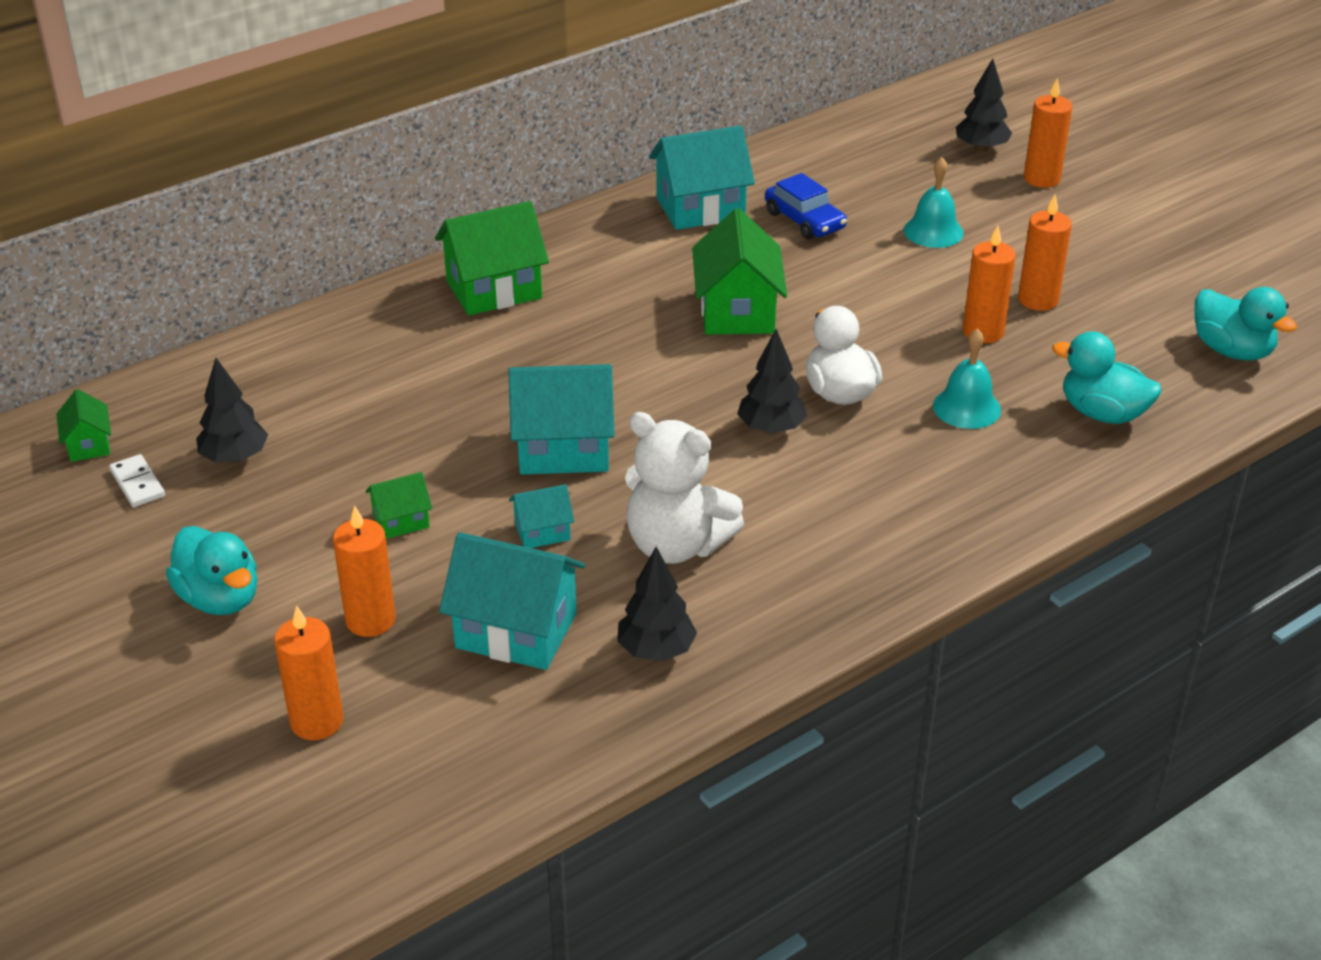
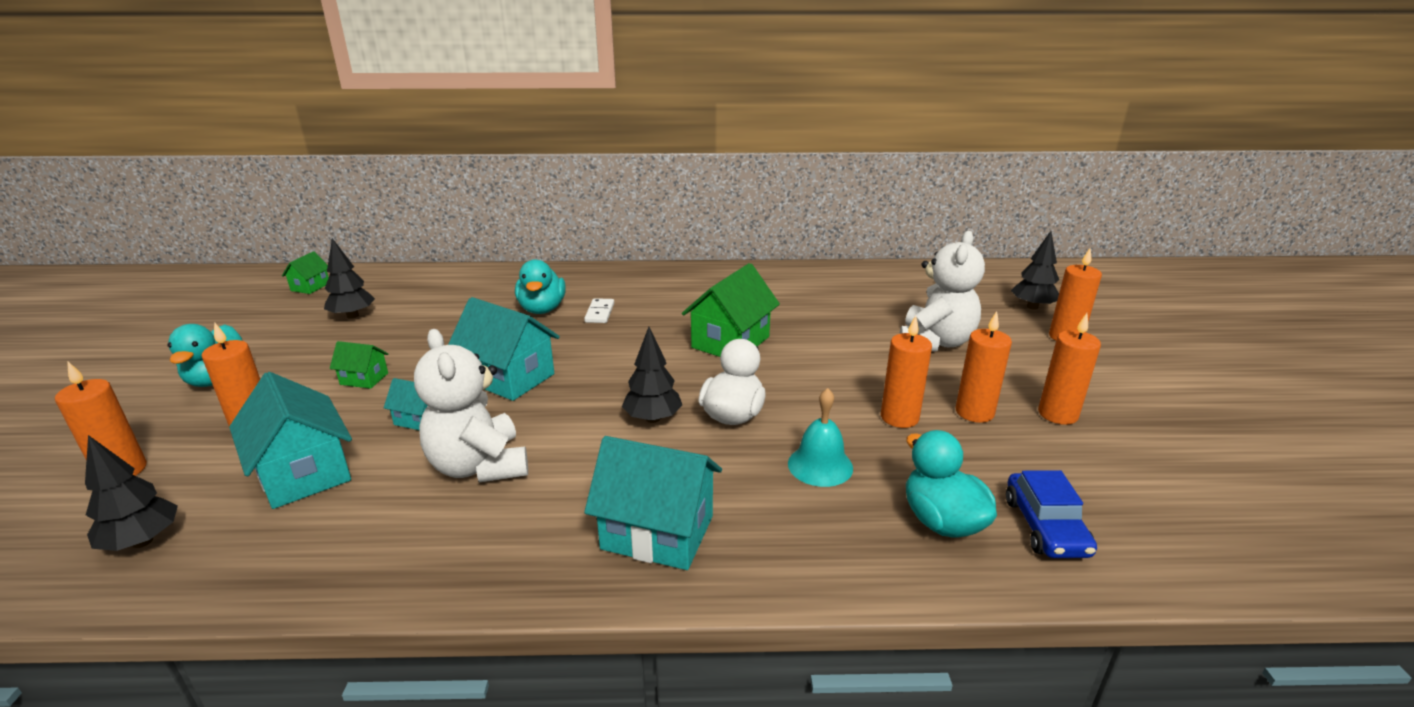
camera: 35 degrees right, 10 degrees down
(138, 483) = (295, 310): white domino -> white domino (600, 313)
(494, 289) = (605, 285): green house -> none
(656, 650) = (350, 534): black tree -> black tree (143, 541)
(700, 208) = (784, 283): turquoise house -> turquoise house (657, 532)
(804, 220) = (845, 309): blue car -> blue car (1045, 526)
(933, 231) = (935, 342): turquoise bell -> white teddy bear
(1103, 273) = (1057, 414): none -> orange candle
(1232, 351) = (1140, 522): turquoise duck -> turquoise duck (542, 309)

